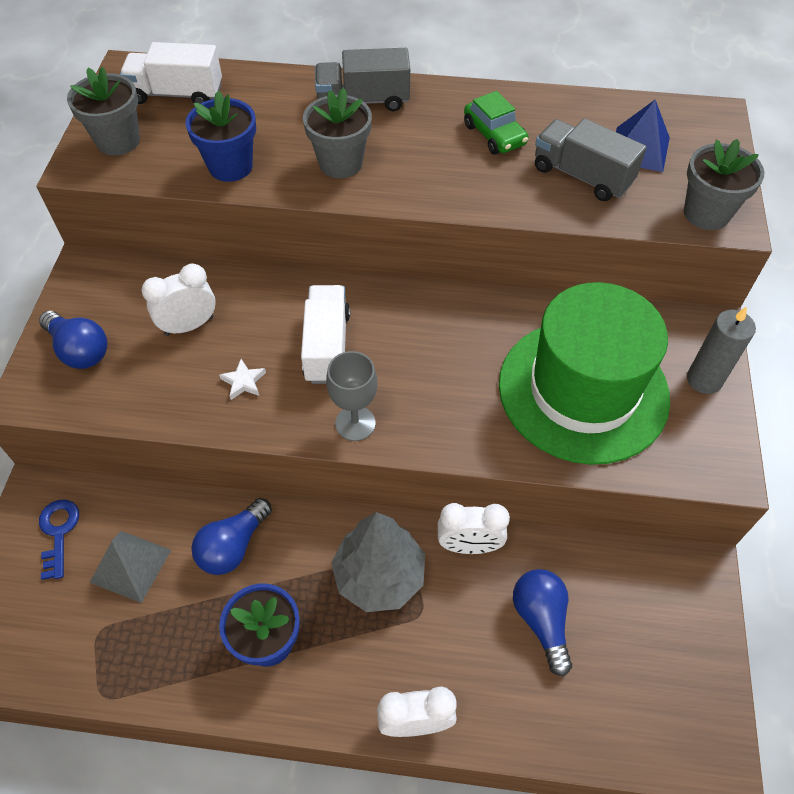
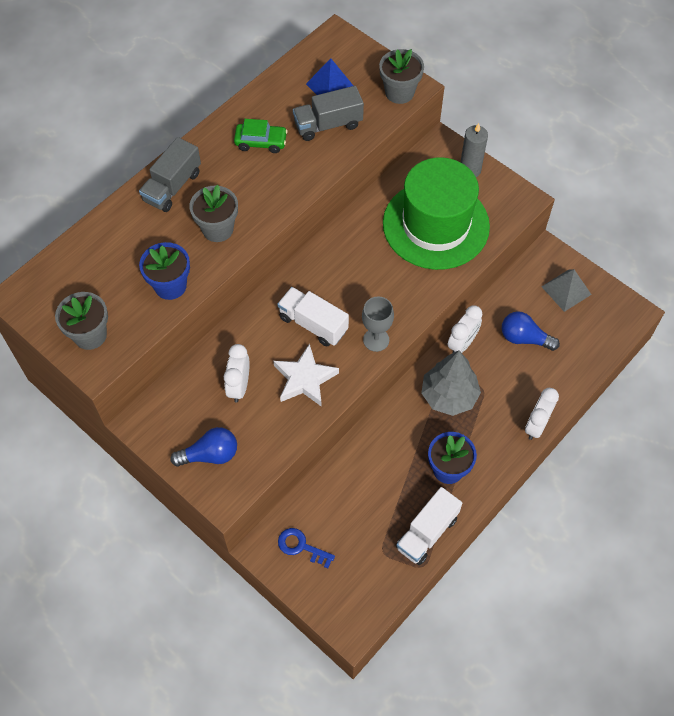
camera: 55 degrees left, 5 degrees up
(131, 565) = (353, 516): grey pyramid -> grey pyramid (566, 290)
(177, 94) = (72, 281): white truck -> white truck (427, 533)
(233, 546) = (379, 457): blue light bulb -> none
(243, 382) = (305, 379): white star -> white star, size x2.10

